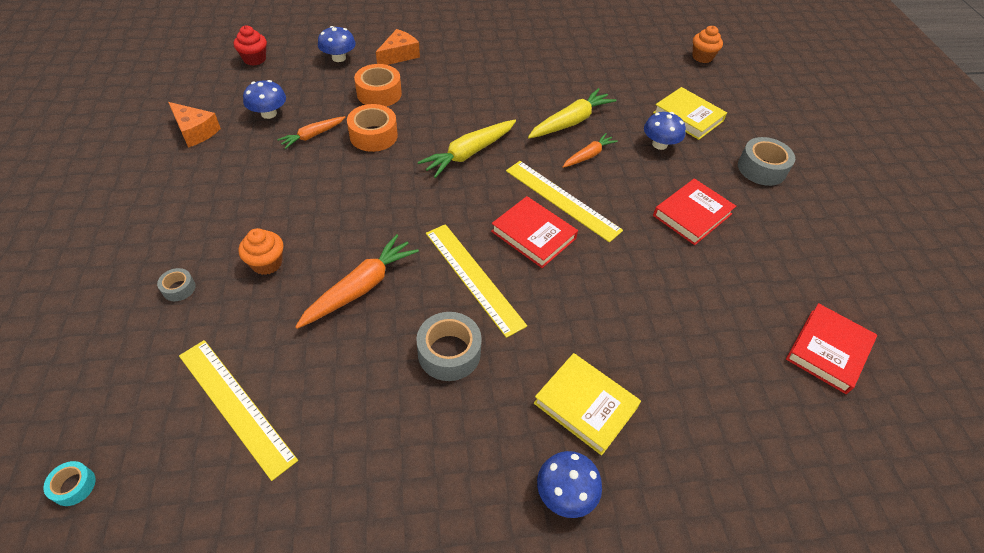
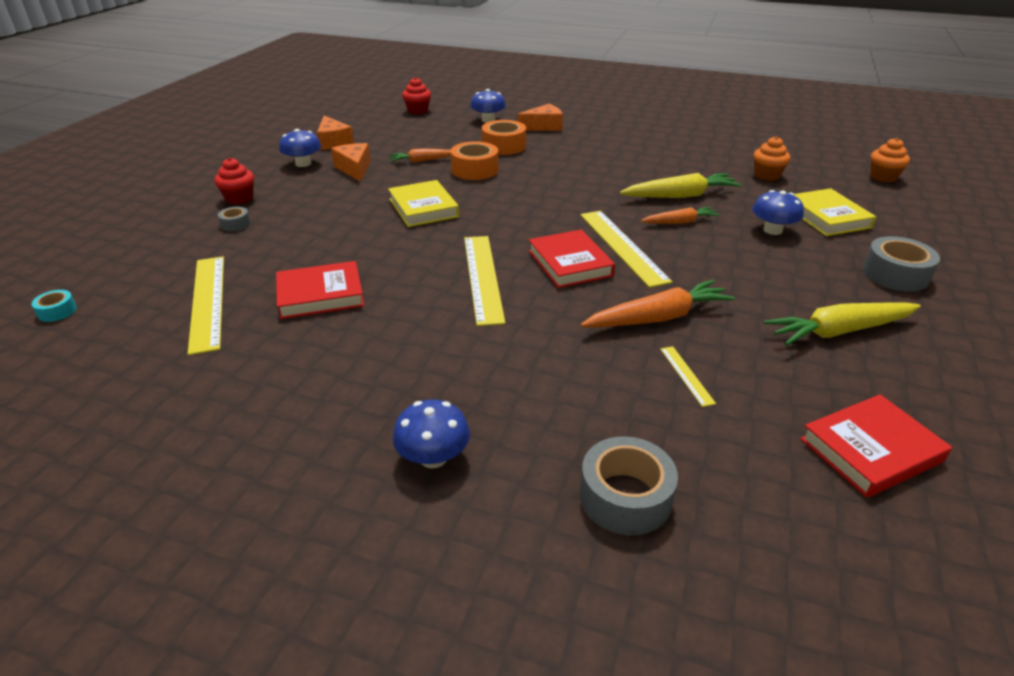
camera: 30 degrees right, 15 degrees down
(153, 249) = (239, 198): none -> red cupcake
(249, 167) = (354, 169): none -> orange cheese
(267, 263) = (313, 225): orange cupcake -> orange cupcake (767, 175)
(269, 113) = (399, 142): blue mushroom -> blue mushroom (303, 164)
(360, 288) = (374, 258): orange carrot -> orange carrot (658, 318)
(449, 353) = (412, 321): grey tape -> grey tape (625, 497)
(469, 153) = (554, 197): yellow carrot -> yellow carrot (839, 331)
(585, 405) = (514, 399): yellow book -> yellow book (423, 208)
(687, 328) = (686, 375): none -> yellow ruler
(692, 215) = (769, 290): red book -> red book (320, 295)

